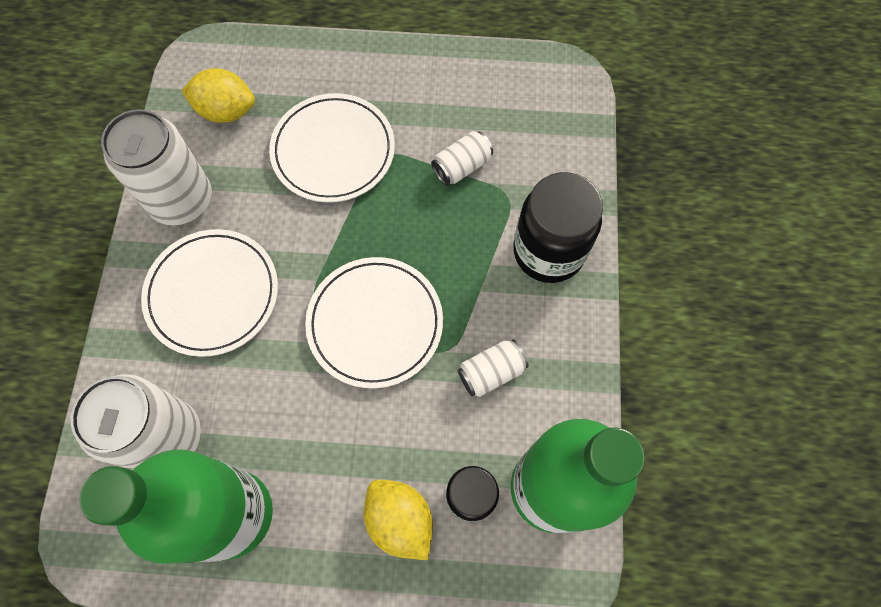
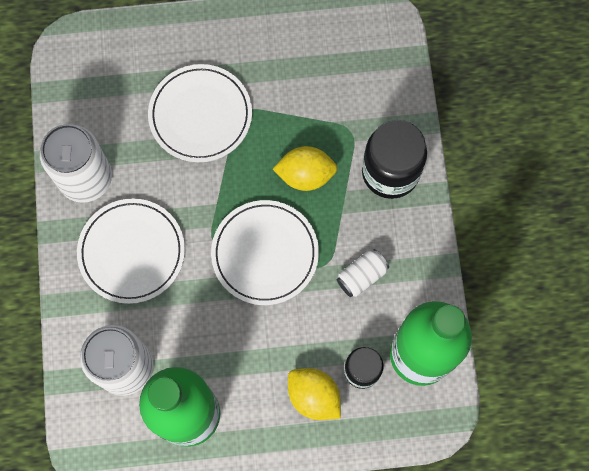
camera: 10 degrees left, 5 degrees up
(226, 111) = (102, 94): yellow lemon -> yellow lemon (305, 175)
(462, 167) = (309, 111): white can -> none

